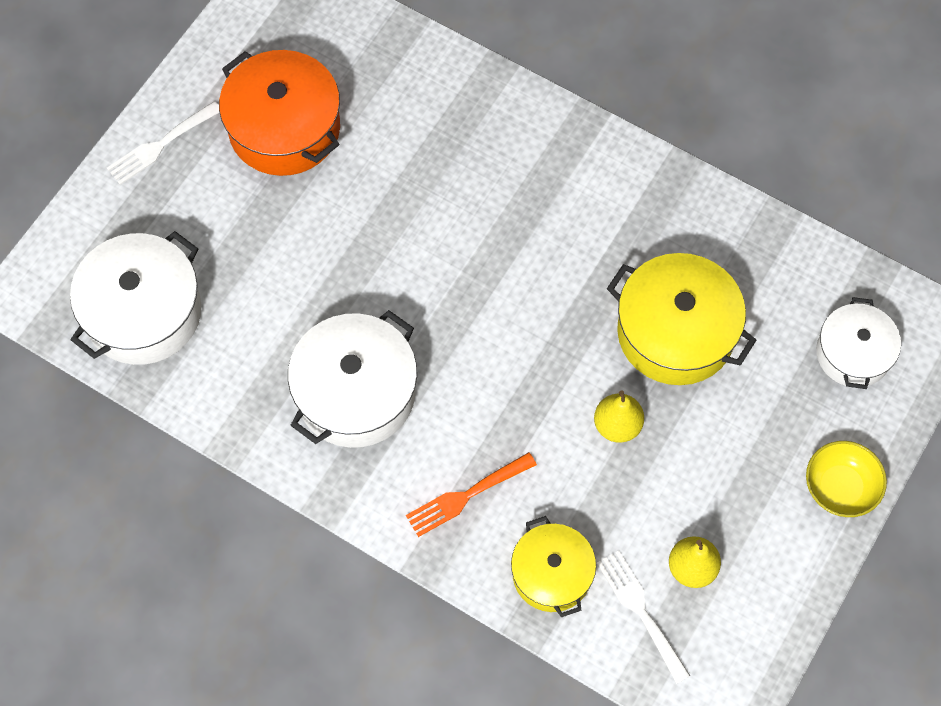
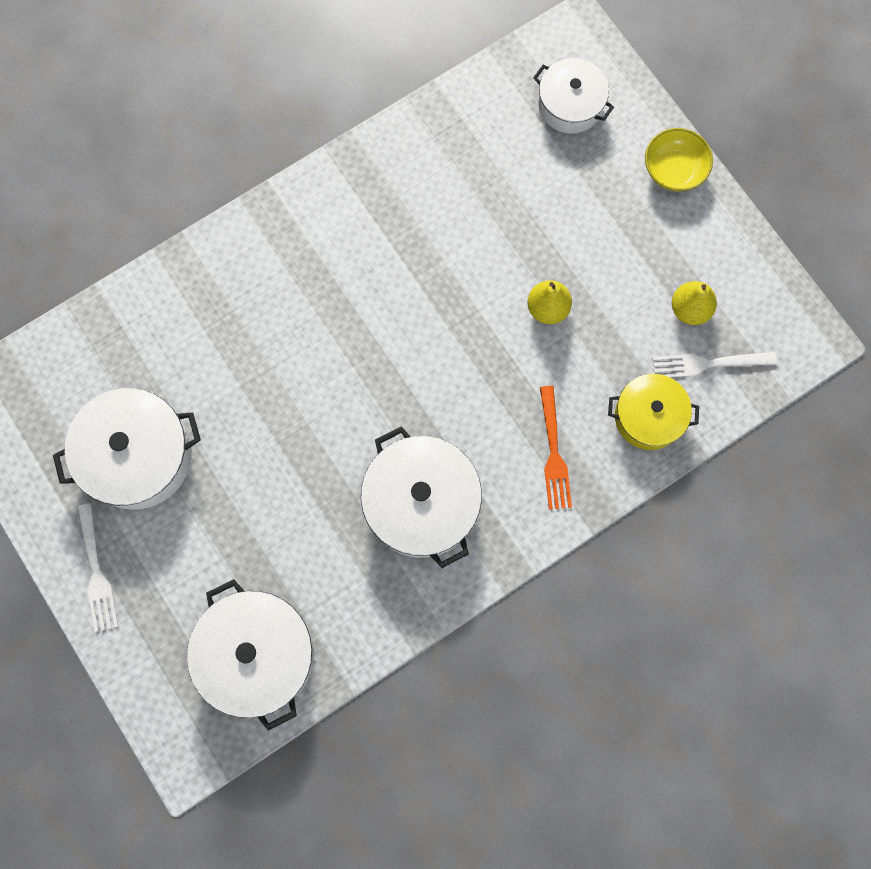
camera: 65 degrees left, 10 degrees up
(284, 128) = (138, 456): orange pot -> white pot
(675, 332) = (489, 226): yellow pot -> none

